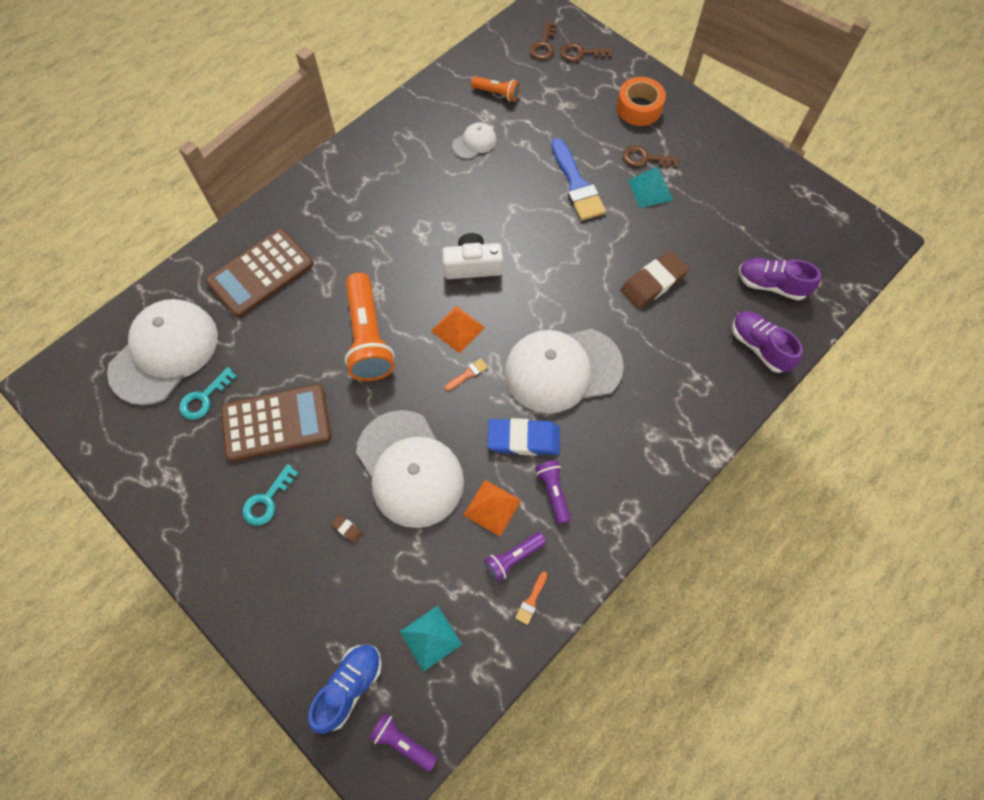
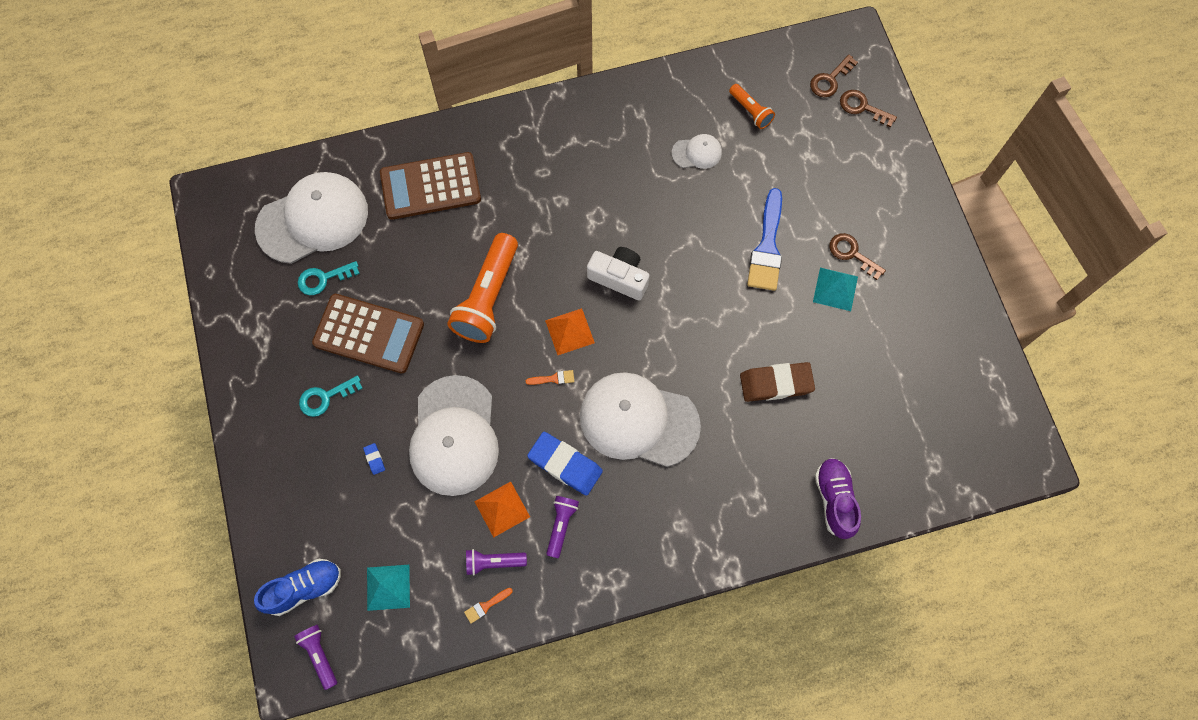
camera: 30 degrees right, 5 degrees up
(347, 529) = (374, 459): brown eraser -> blue eraser
(639, 108) = (881, 196): orange tape -> none
(771, 285) = (888, 447): purple shoe -> none

